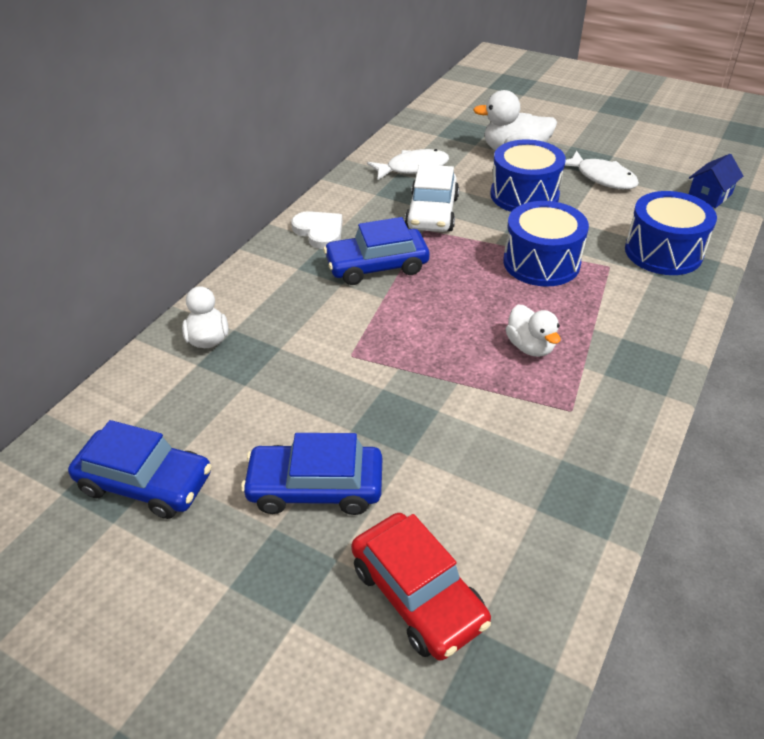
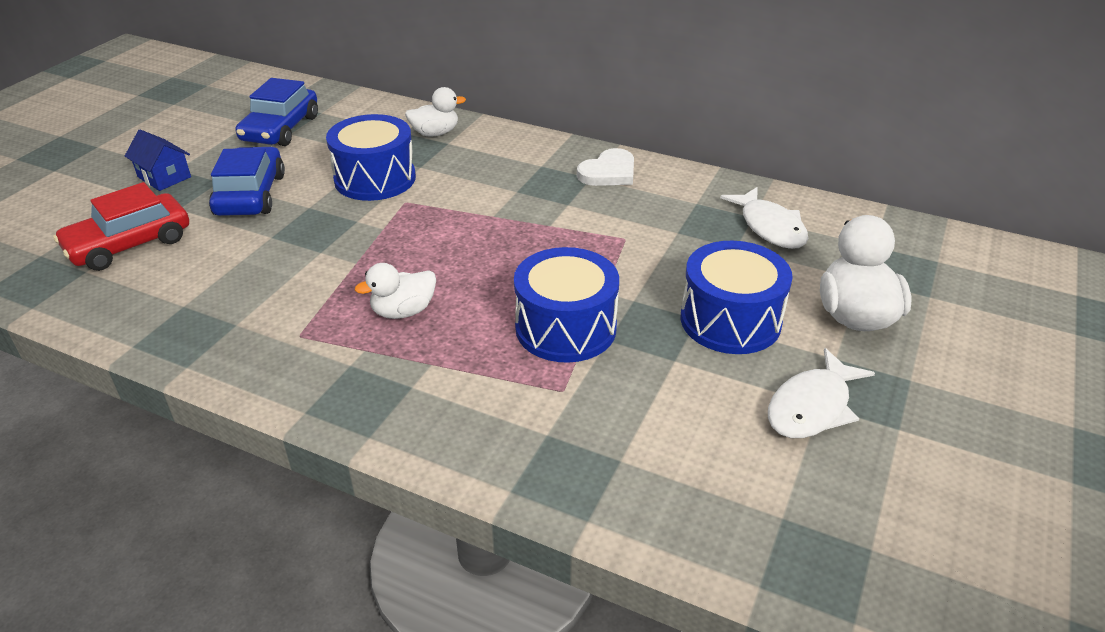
camera: 85 degrees right, 5 degrees down
(377, 266) = (548, 209): blue car -> none
(432, 213) = (663, 243): white car -> none
(663, 252) = (604, 453): blue drum -> blue drum (375, 179)
(709, 196) = (798, 546): blue house -> blue house (164, 177)

